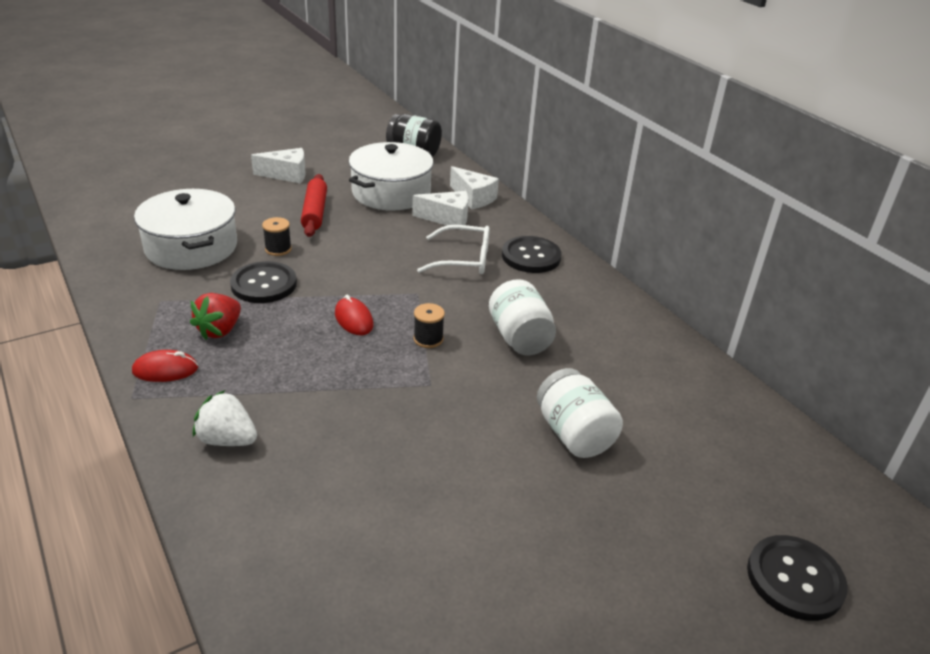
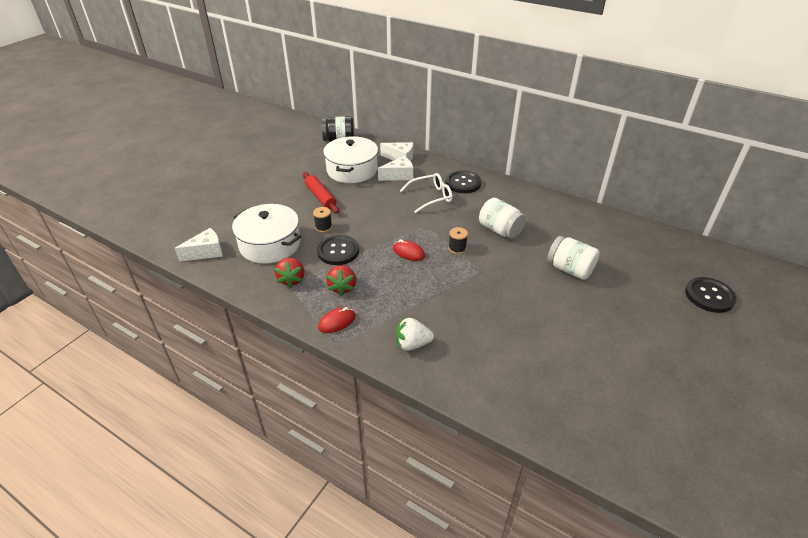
camera: 25 degrees left, 5 degrees up
(170, 297) = (291, 279): none -> red strawberry
(287, 175) = (278, 179): white cheese -> white cheese (206, 252)

